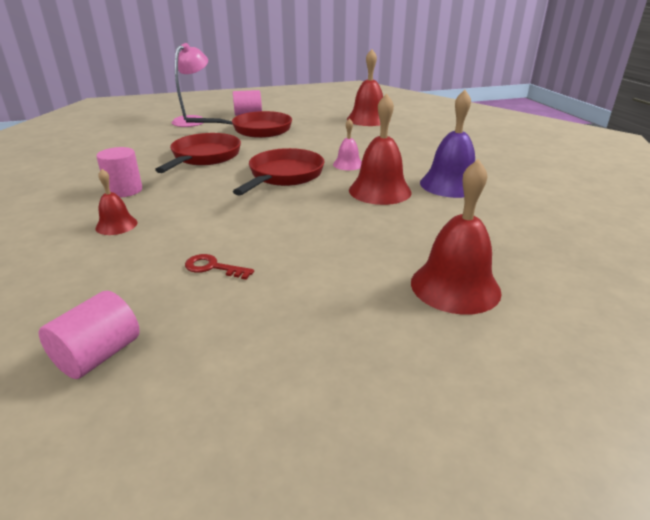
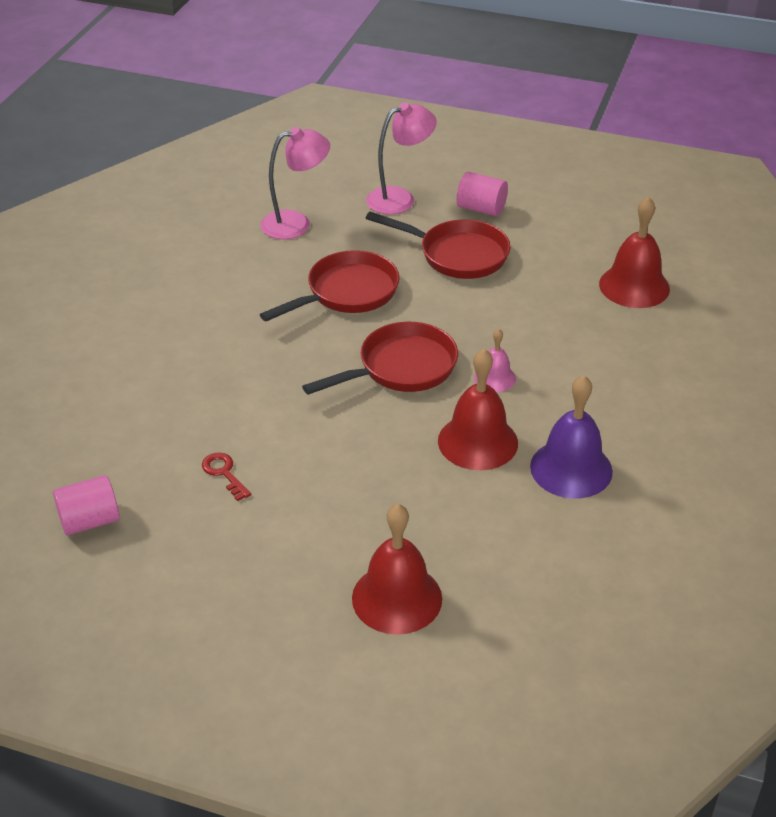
camera: 35 degrees right, 10 degrees up
(116, 225) = (186, 377): red bell -> none
(124, 190) = (226, 323): pink cylinder -> none
(133, 141) = (296, 223): none -> pink lamp

